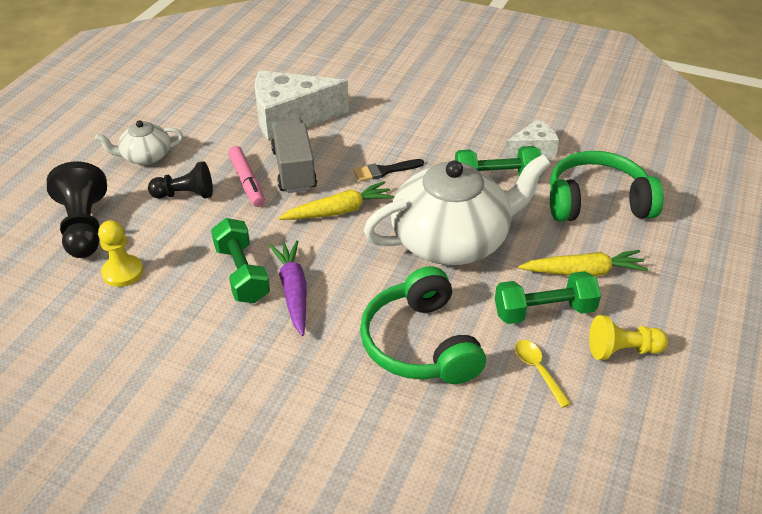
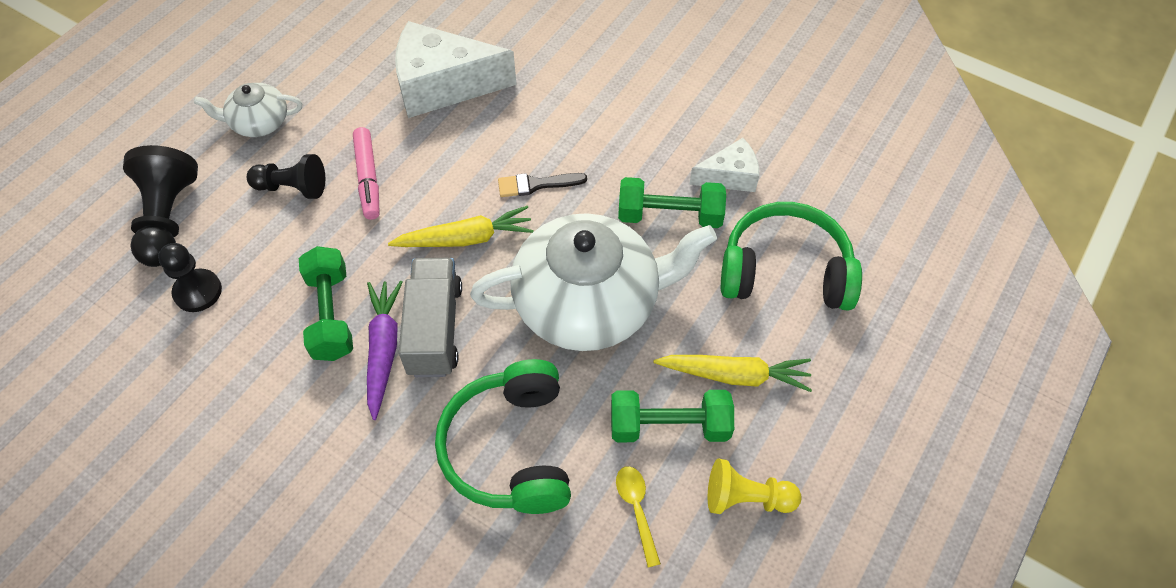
camera: 10 degrees right, 15 degrees up
(123, 272) = (198, 292): yellow pawn -> black pawn
(294, 170) = (428, 167): grey truck -> grey truck (435, 329)

